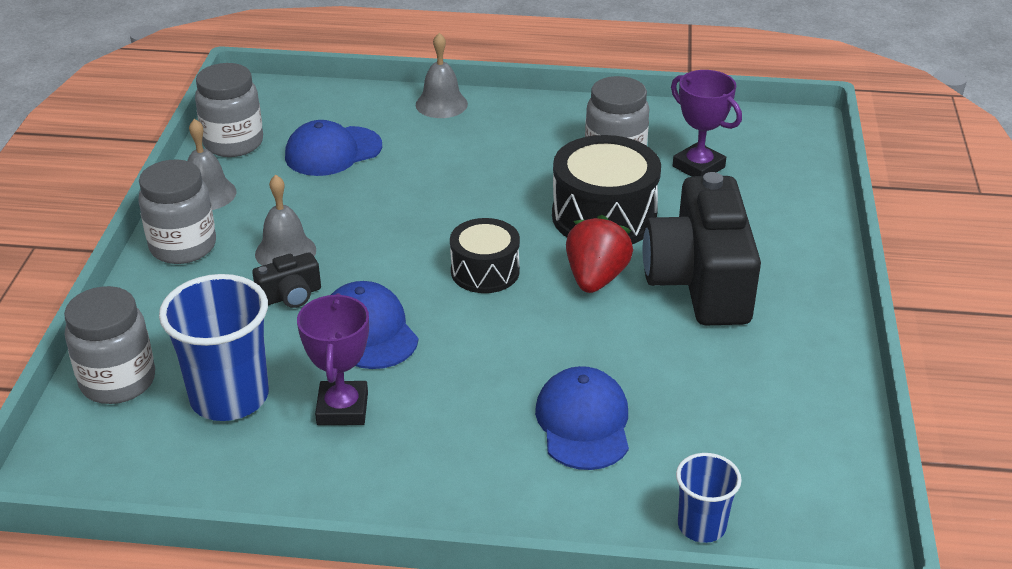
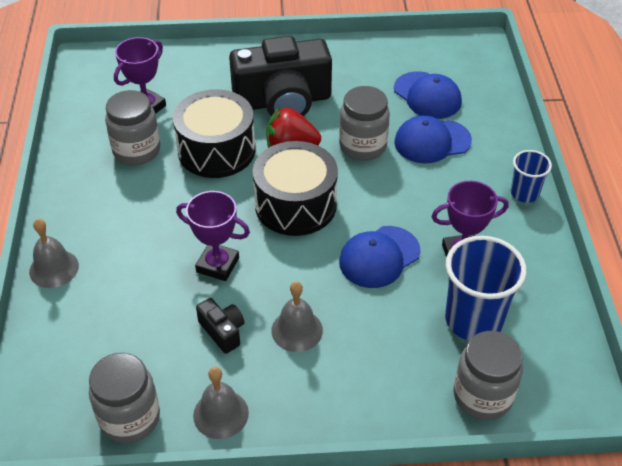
camera: 100 degrees left, 10 degrees up
(183, 246) = (304, 407): grey jar -> grey jar (362, 146)
(290, 295) = (352, 312): black camera -> black camera (222, 331)
(333, 151) = (140, 332): blue cap -> blue cap (427, 95)
(405, 204) = (217, 265): none -> purple trophy
(485, 271) = (295, 205): black drum -> black drum, size x1.61
(701, 526) = (491, 92): blue cup -> blue cup (524, 193)

